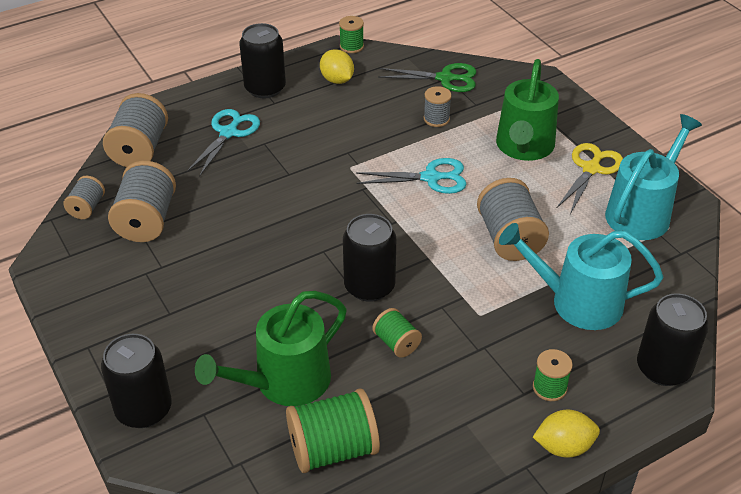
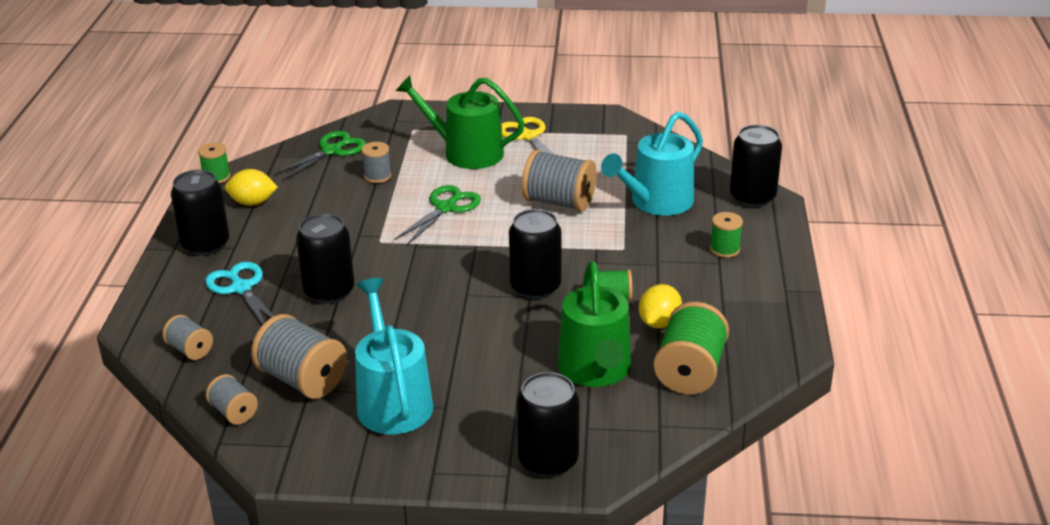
camera: 55 degrees left, 10 degrees down
(140, 150) = (190, 350): grey spool -> grey spool, size x0.55
(261, 176) = (329, 291): none -> black can
(431, 178) = (446, 208): turquoise scissors -> green scissors
(524, 147) = (466, 152): green watering can -> green watering can turned 150 degrees clockwise
(563, 447) = (782, 266): yellow lemon -> yellow lemon (659, 323)
(642, 212) = (598, 138): turquoise watering can -> turquoise watering can (392, 401)

